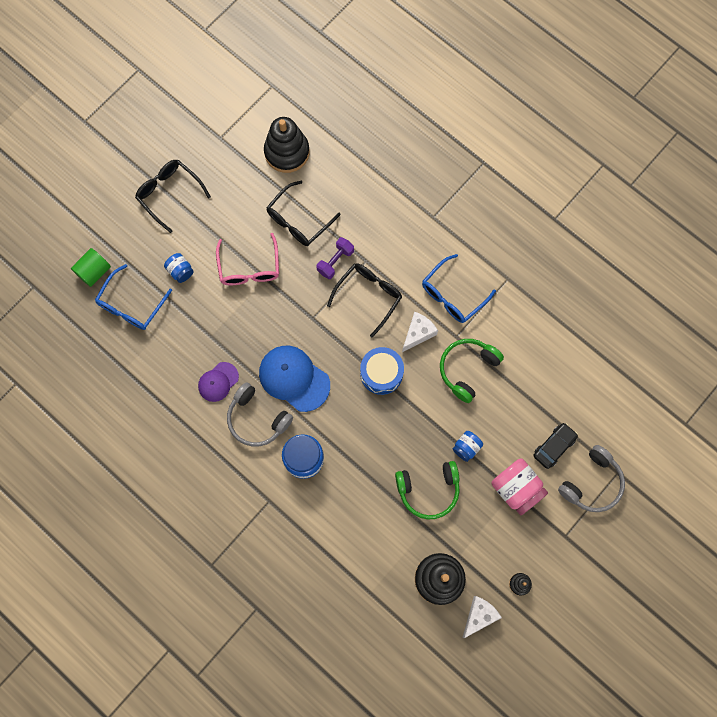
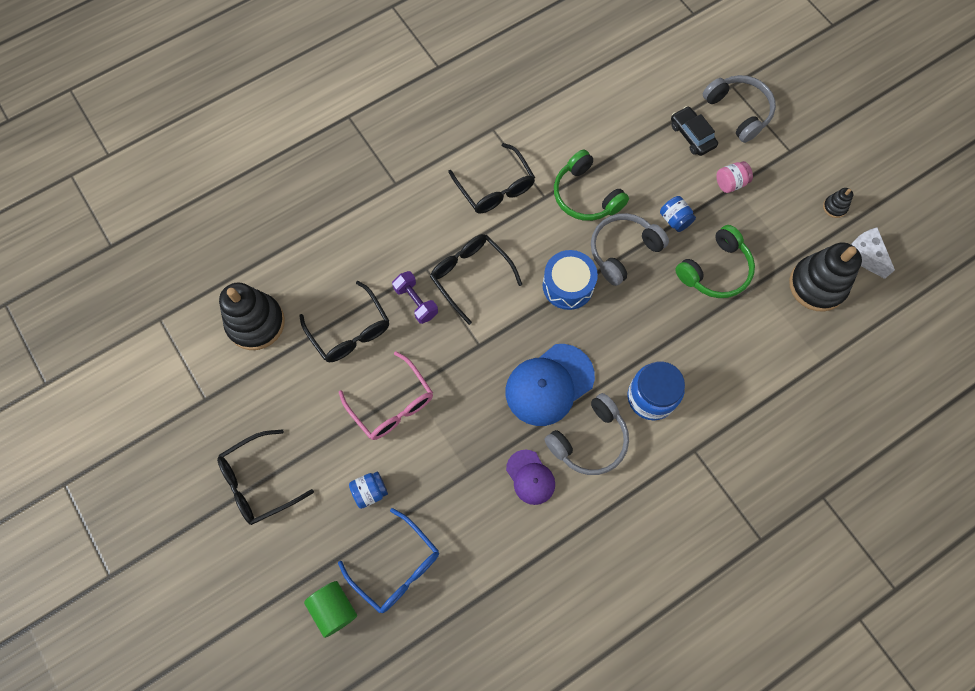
camera: 75 degrees left, 5 degrees down
(249, 267) = (391, 404): pink glasses -> pink glasses turned 45 degrees clockwise
(418, 333) = (530, 235): white cheese -> none
(425, 410) = (622, 251): none -> grey headphones
(428, 490) = (715, 270): green headphones -> green headphones turned 45 degrees clockwise
(453, 294) = (495, 187): blue glasses -> black glasses
(516, 488) = (730, 183): pink jar -> pink jar, size x0.56

